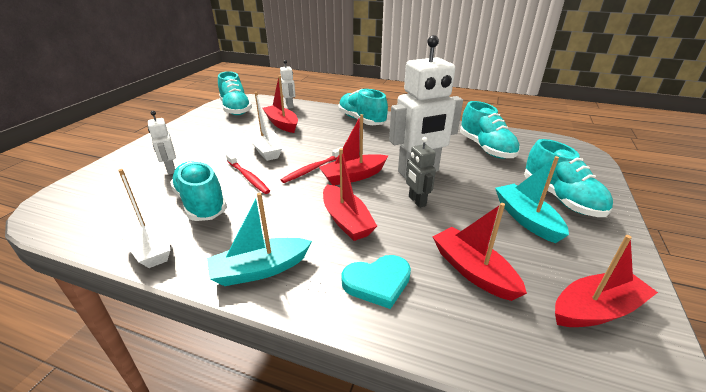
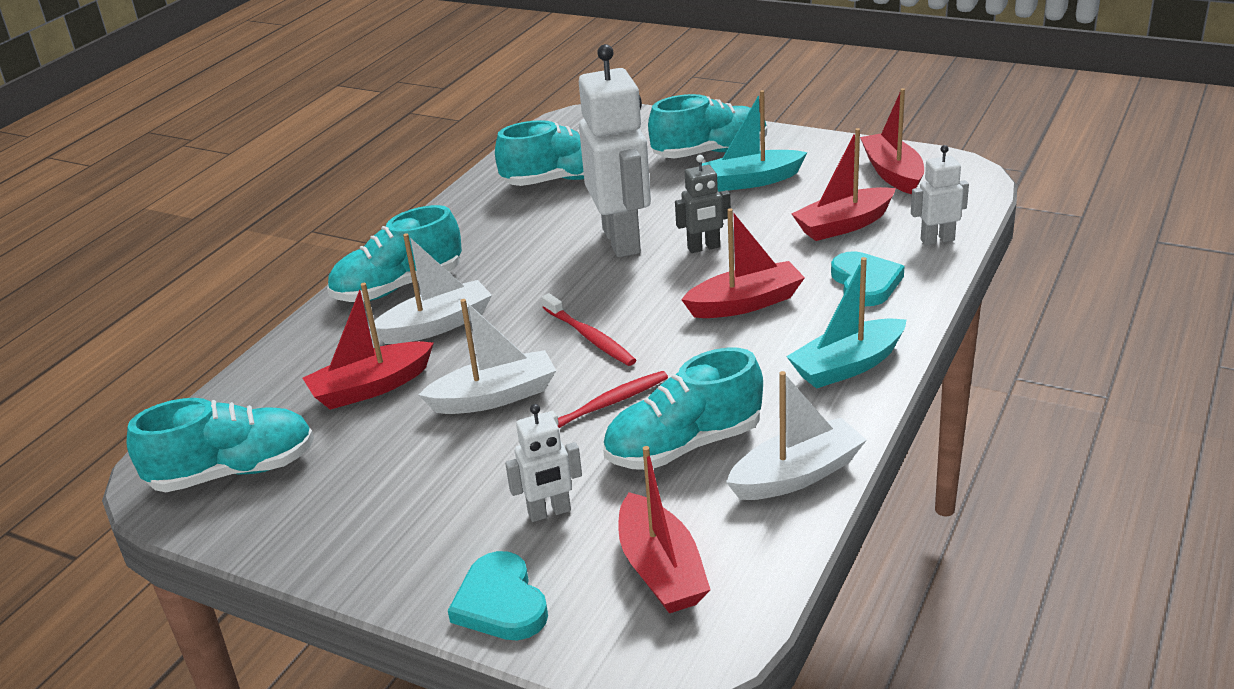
camera: 80 degrees left, 0 degrees up
(119, 164) = (501, 603): none -> turquoise heart
(260, 269) = (847, 366): turquoise boat -> turquoise boat turned 75 degrees clockwise
(290, 106) = (260, 384): white robot -> white robot (937, 240)
(328, 131) = (437, 325): none -> white boat
(353, 176) = (624, 297): red boat -> red boat (661, 570)

